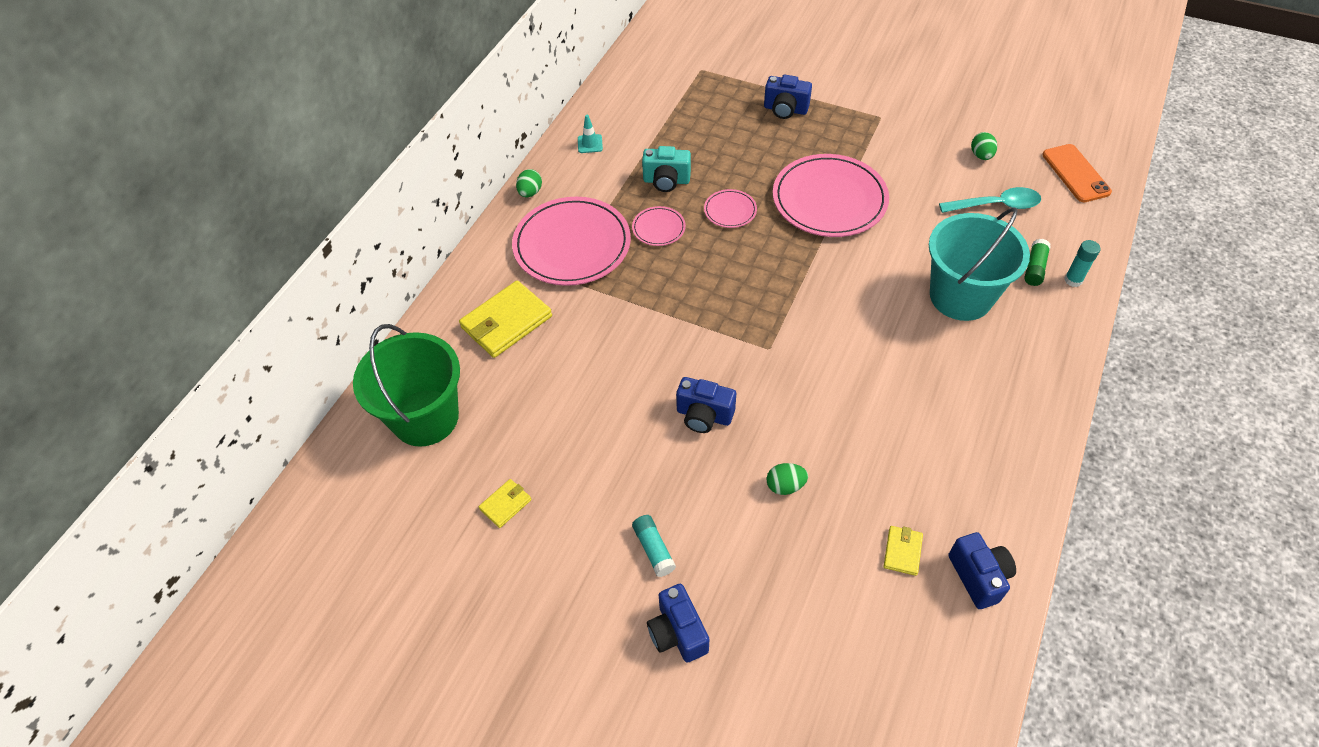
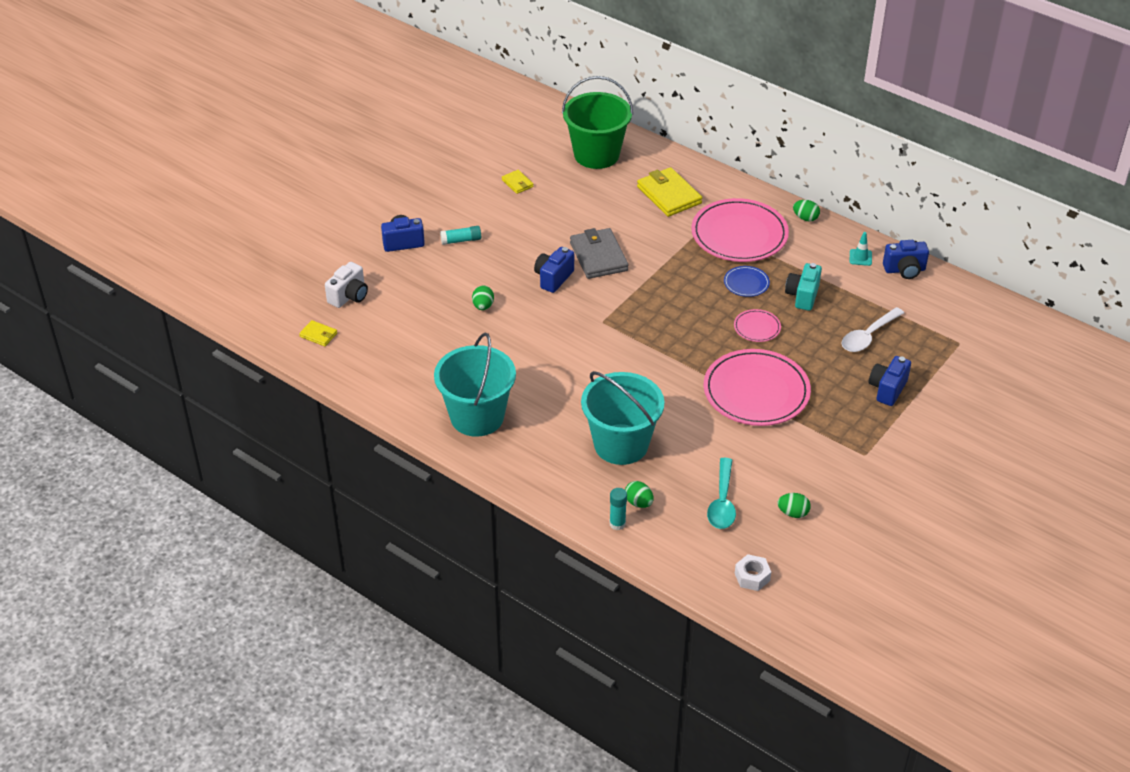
camera: 100 degrees right, 10 degrees down
(647, 374) = (598, 256): none -> grey wallet
(658, 228) = (746, 283): pink plate -> blue plate
(713, 128) = (868, 336): none -> white spoon
(825, 678) = (349, 296): none -> white camera
(902, 551) = (413, 350): yellow wallet -> yellow wallet (318, 335)
(978, 576) = (381, 380): blue camera -> blue camera (904, 270)
(988, 444) = (477, 417): none -> turquoise bucket
(1034, 268) = (638, 503): green glue stick -> green egg
(1075, 173) = (752, 577): orange phone -> white nut

